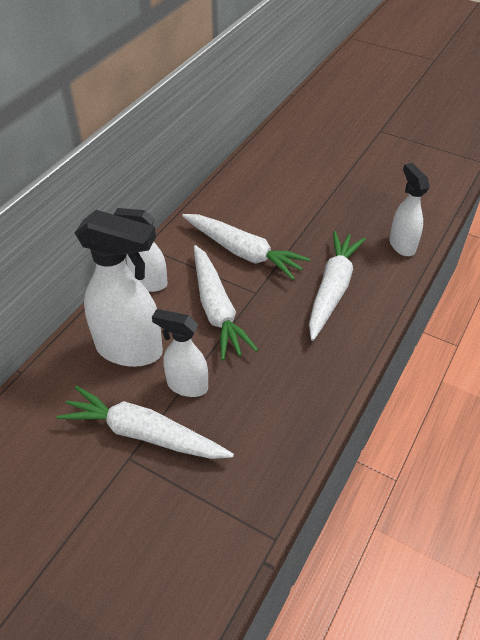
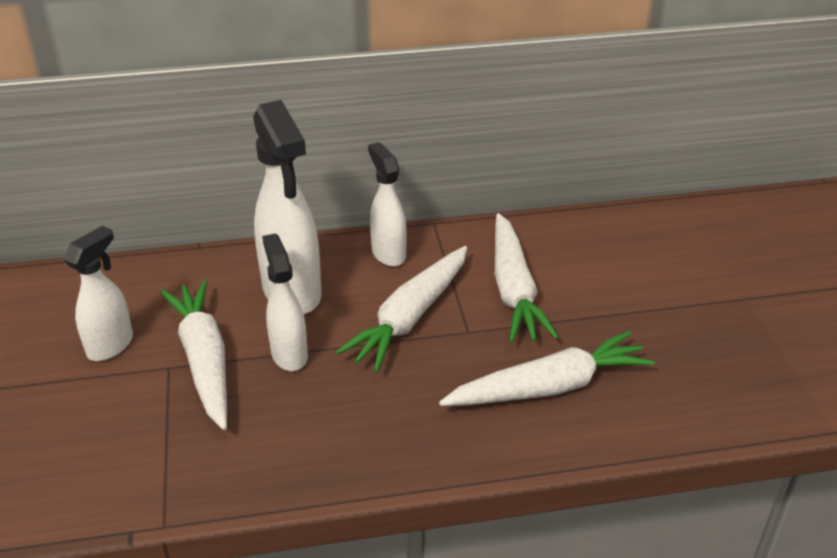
camera: 50 degrees right, 10 degrees down
(401, 245) = (704, 408): white spray bottle -> white spray bottle (111, 345)

